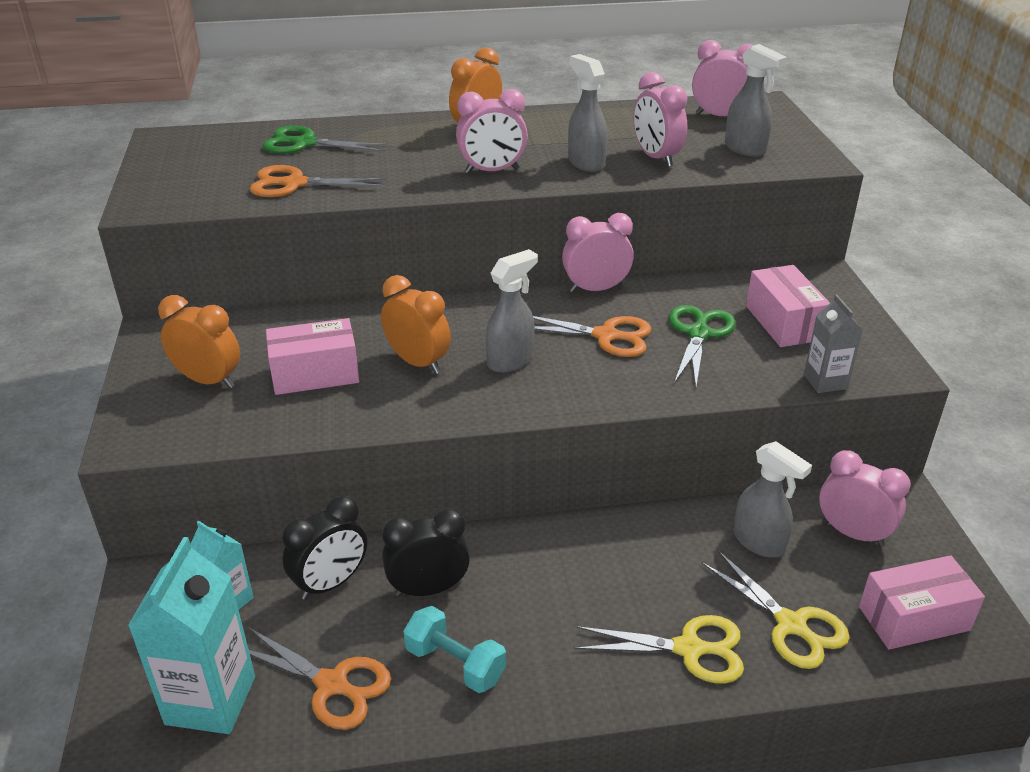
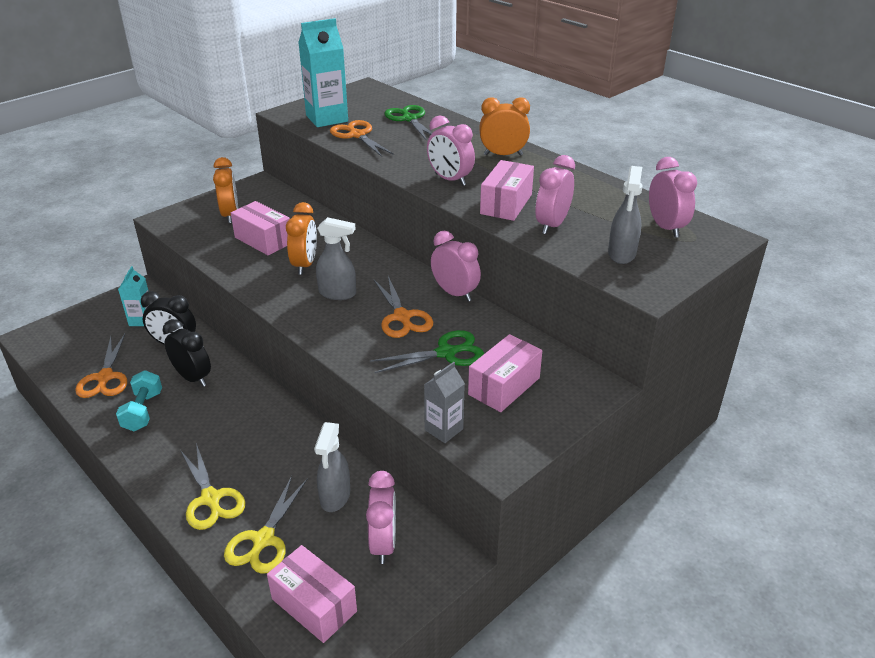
camera: 55 degrees right, 0 degrees up
(210, 700) = (75, 347): turquoise carton -> turquoise carton (327, 118)
(586, 163) = (506, 204): grey spray bottle -> pink box

